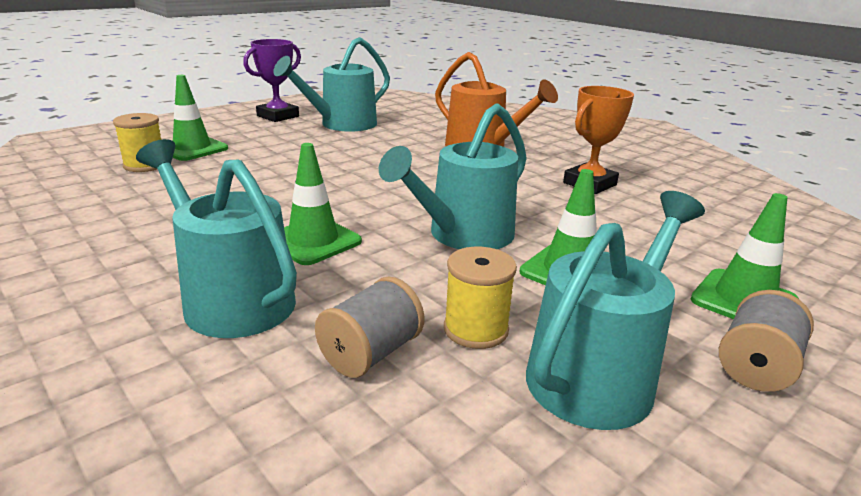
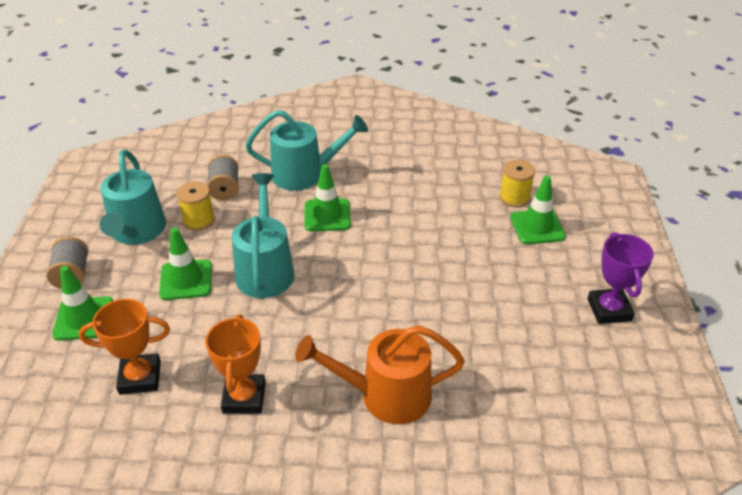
camera: 135 degrees right, 15 degrees up
(342, 125) = (544, 340): turquoise watering can -> none
(684, 228) = (140, 377): none -> orange trophy

